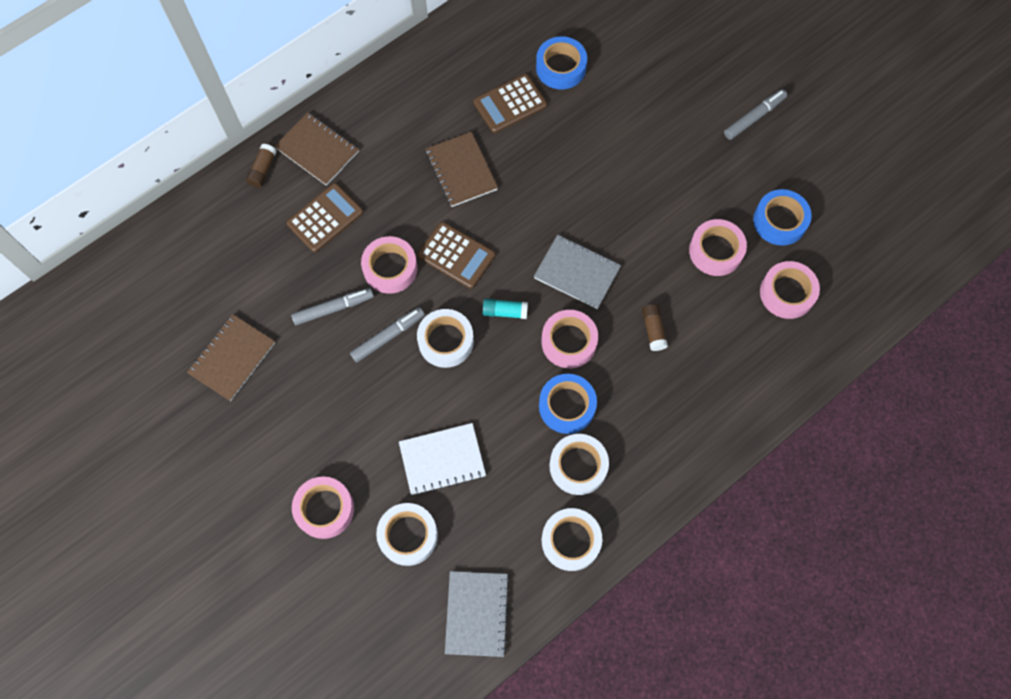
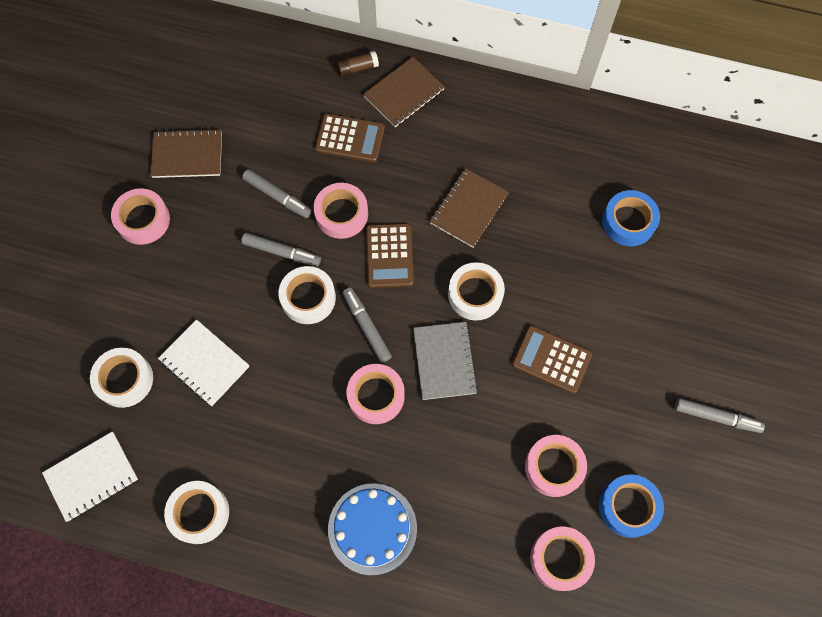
camera: 55 degrees right, 0 degrees up
(317, 150) = (404, 93): brown notebook -> brown notebook turned 45 degrees clockwise
(324, 509) = (108, 303): pink tape -> pink tape (143, 220)
(476, 613) = (91, 476): grey notebook -> white notebook
(505, 311) = (367, 326): turquoise glue stick -> grey marker
(510, 104) = (560, 205): brown calculator -> brown calculator (551, 359)
(567, 406) = (316, 432): blue tape -> none
(578, 466) = (269, 476): white tape -> white tape (475, 294)
(653, 330) = (437, 460): brown glue stick -> none
(674, 412) = (372, 528): none -> blue cake

